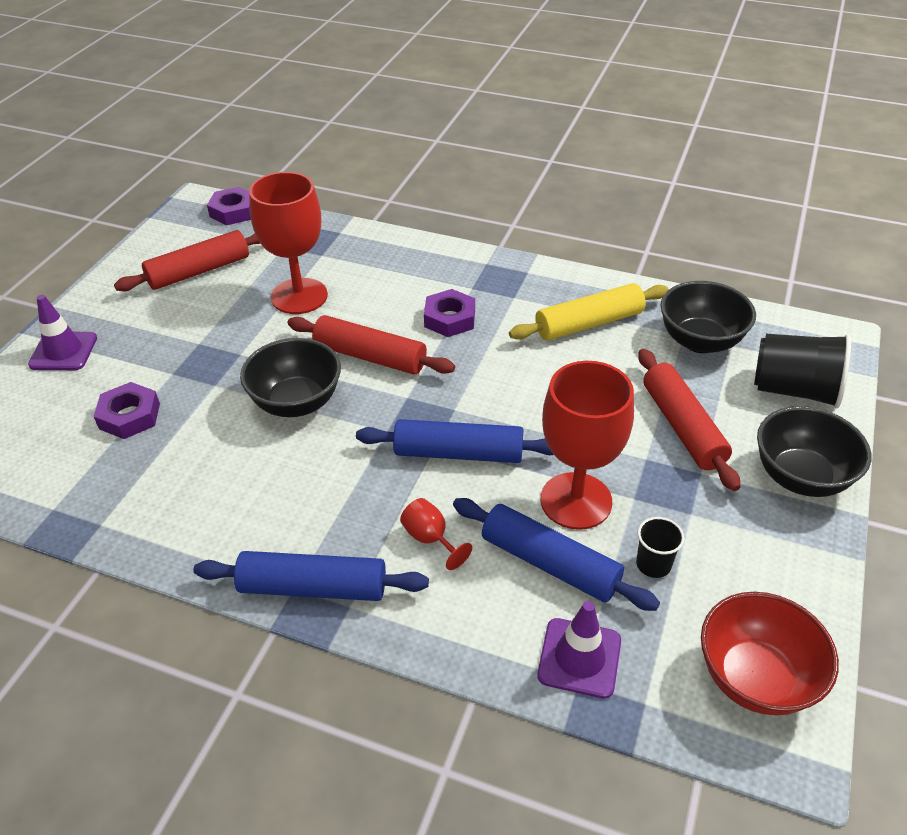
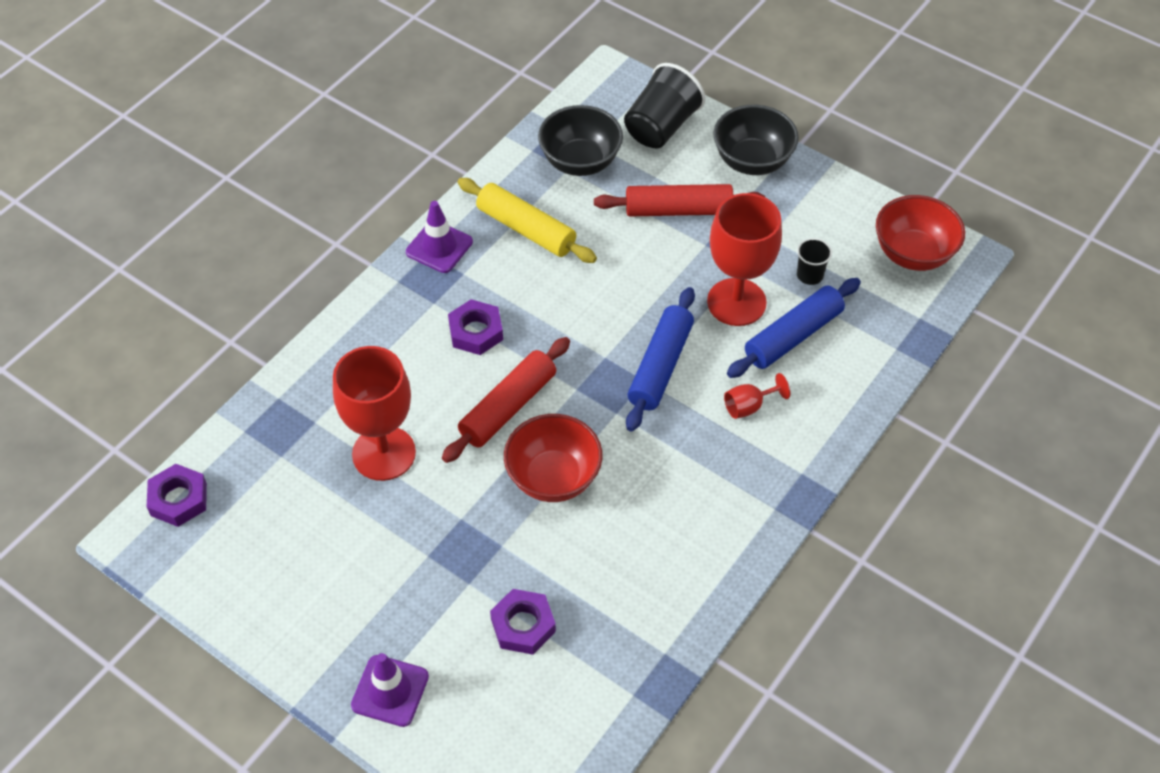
camera: 75 degrees left, 10 degrees up
(199, 271) = (292, 546): red rolling pin -> none
(296, 402) = (553, 478): black bowl -> red bowl
(313, 587) = (777, 495): blue rolling pin -> none
(579, 658) = (878, 342): purple traffic cone -> purple traffic cone (439, 247)
(589, 323) = (526, 229): yellow rolling pin -> yellow rolling pin turned 45 degrees counterclockwise

